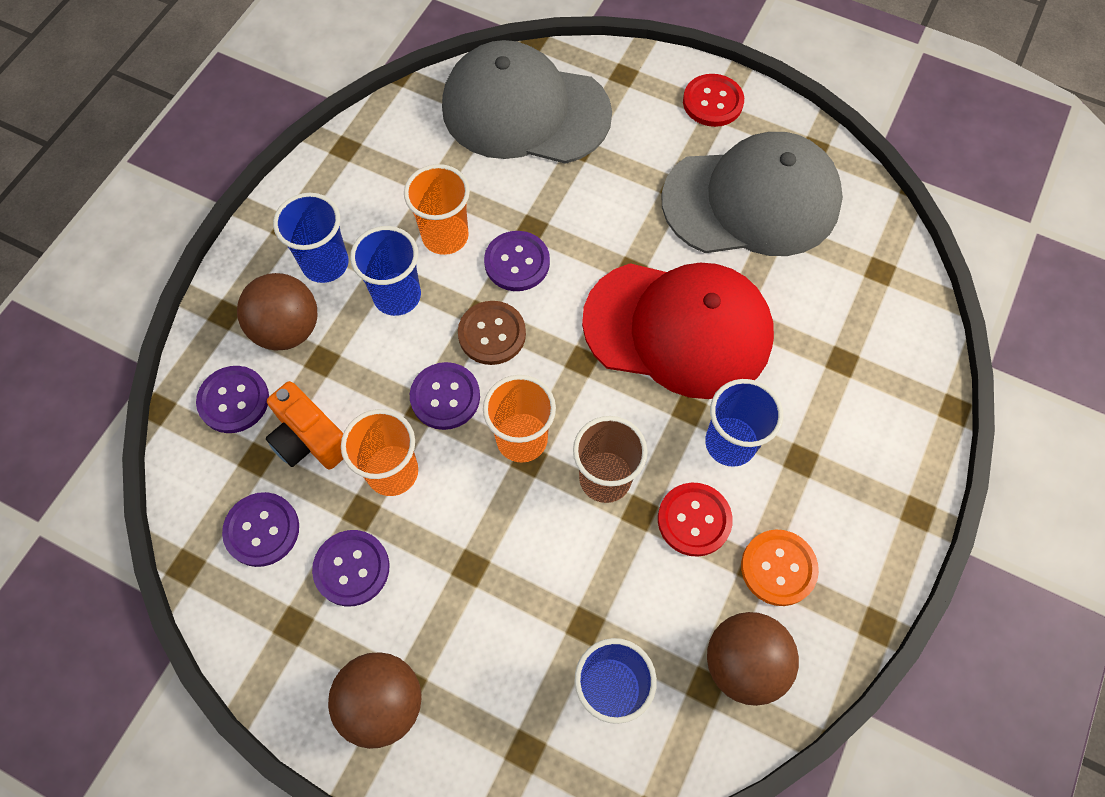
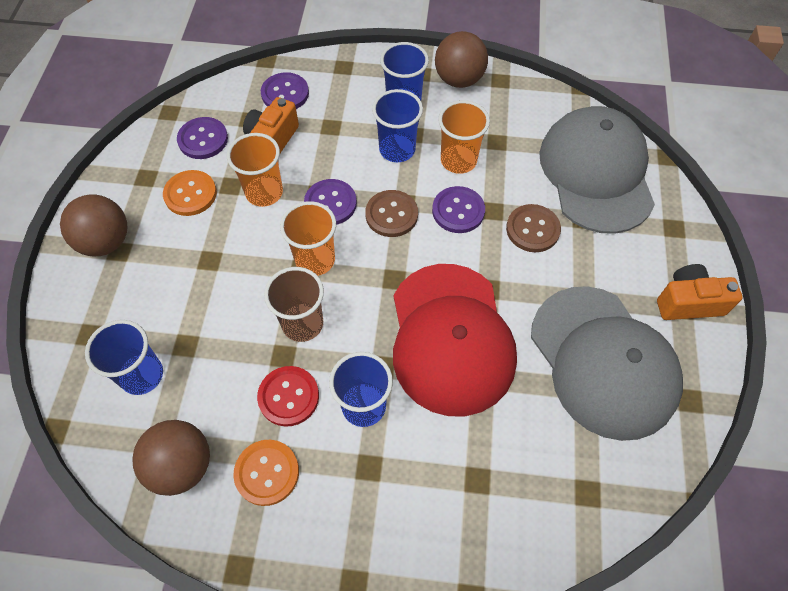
camera: 70 degrees right, 5 degrees down
(287, 329) = (346, 101): brown ball -> brown ball (459, 79)
(352, 568) = (190, 194): purple button -> orange button
(573, 199) = (532, 229): none -> brown button
(712, 102) = (688, 302): red button -> orange camera

